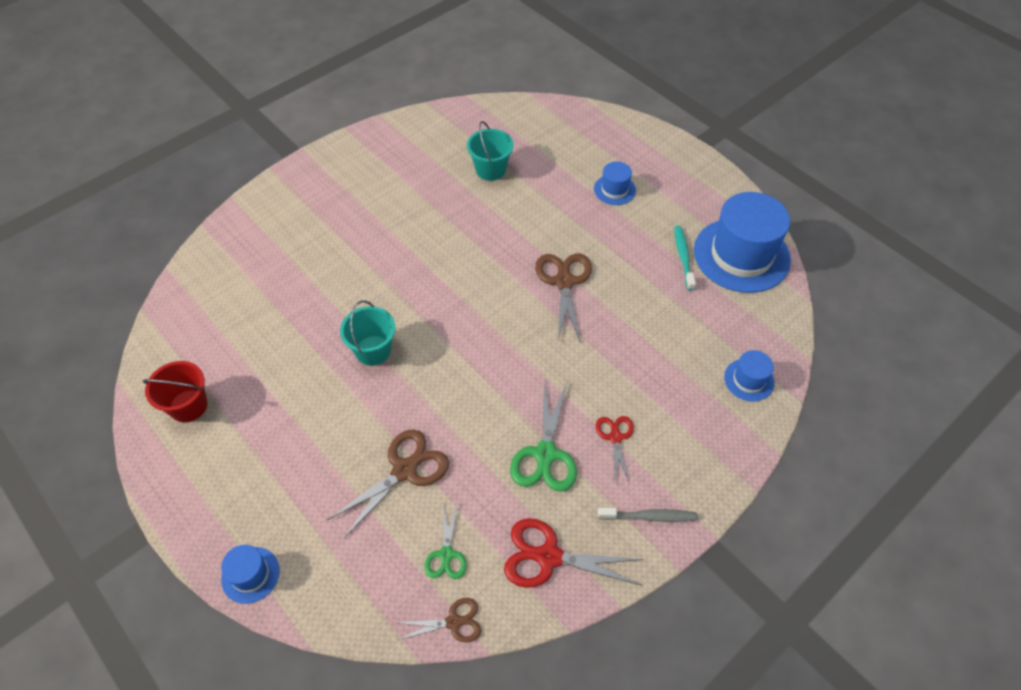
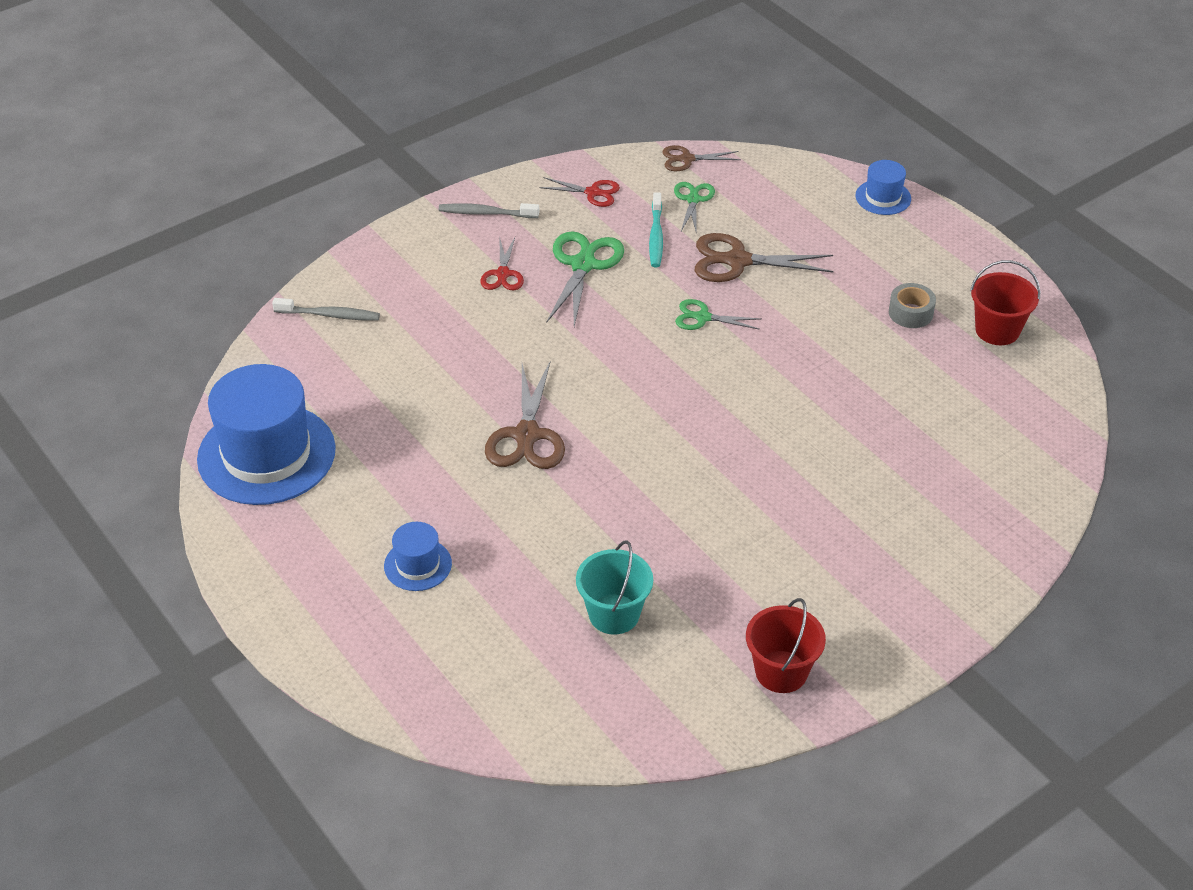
camera: 175 degrees left, 10 degrees down
(258, 419) = (910, 313): none -> grey tape
(373, 350) = (784, 372): turquoise bucket -> none
(393, 146) = (781, 672): none -> red bucket
(404, 470) = (738, 261): brown scissors -> brown scissors turned 45 degrees clockwise
(437, 401) = (703, 317): none -> green scissors
(549, 557) = (592, 192): red scissors -> red scissors, size x0.59
(683, 257) = (350, 456): turquoise toothbrush -> turquoise toothbrush (656, 236)
(749, 380) = (329, 315): blue hat -> grey toothbrush

